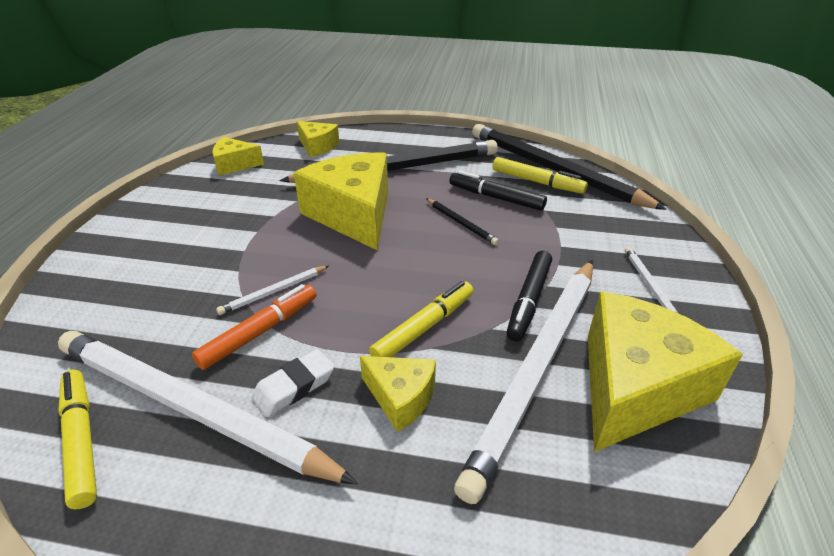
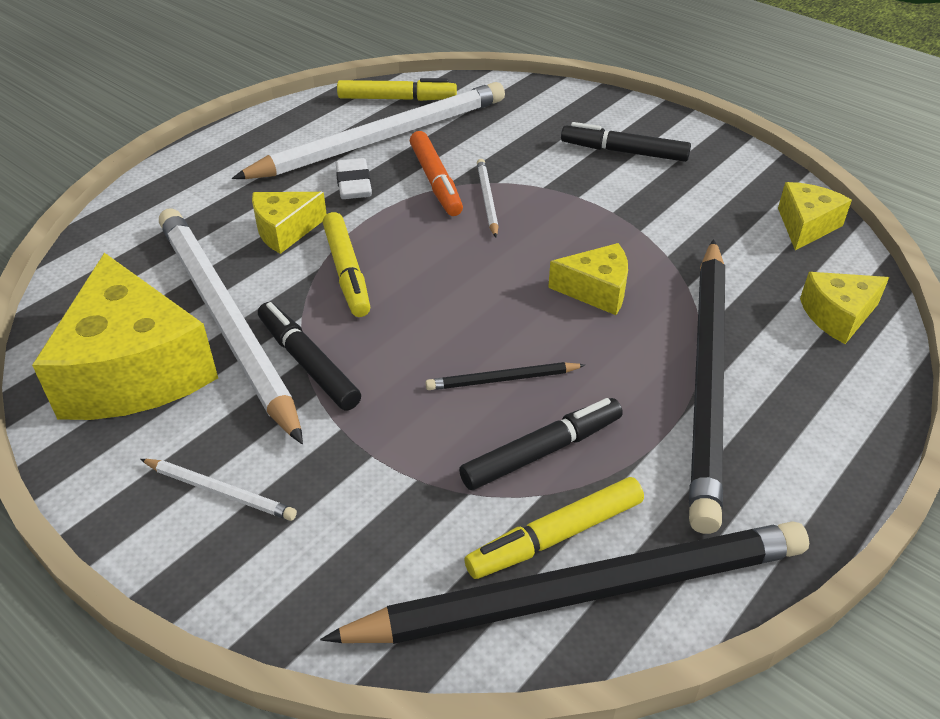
camera: 120 degrees right, 5 degrees up
(164, 246) = (624, 152): none -> black marker
(353, 215) = (596, 290): yellow cheese -> yellow cheese, size x0.51

